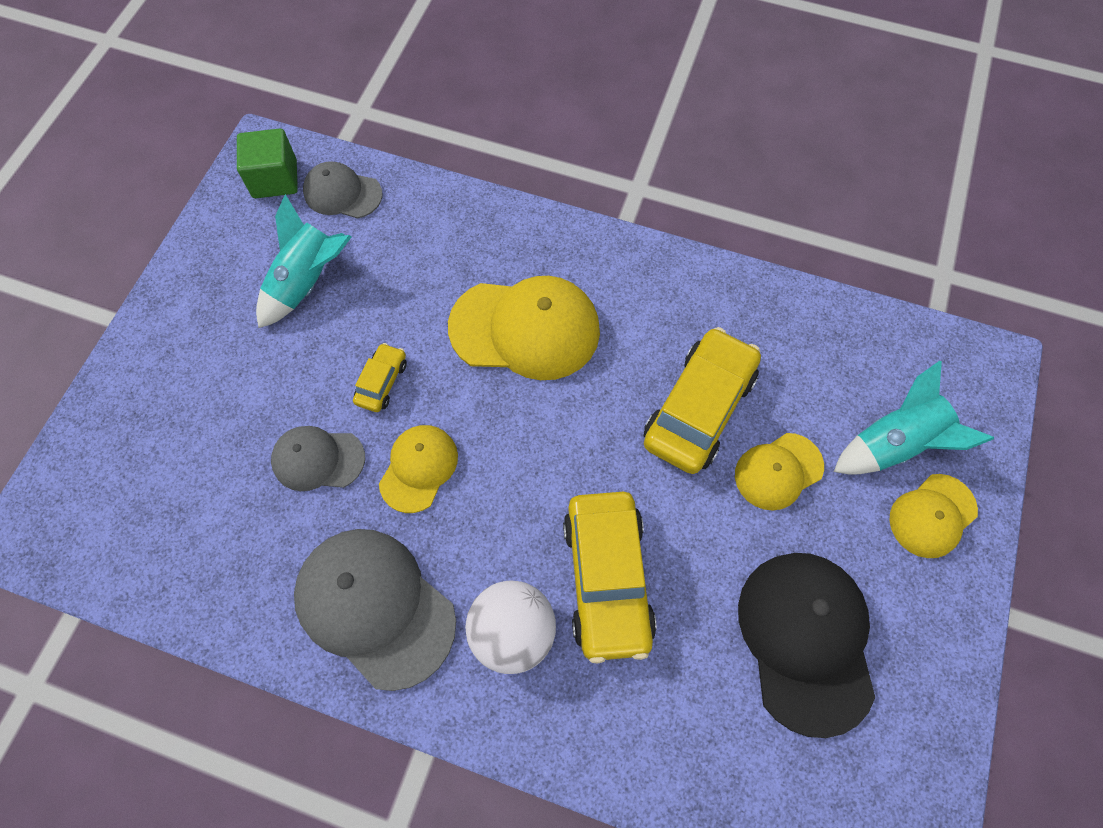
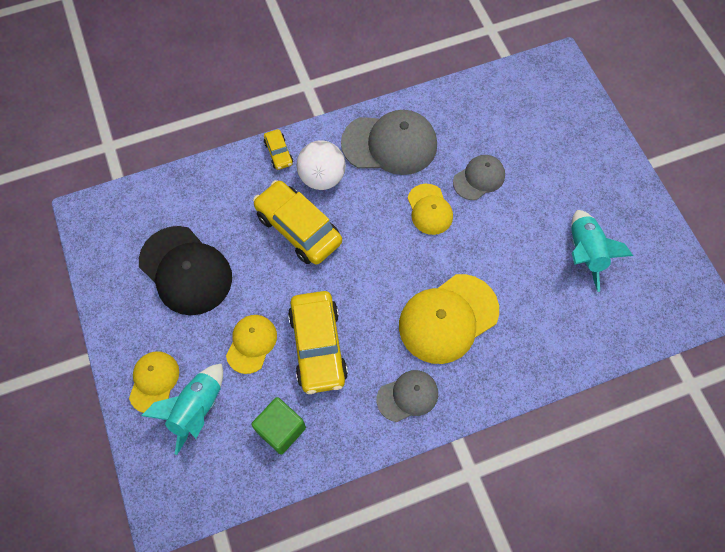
camera: 140 degrees right, 0 degrees up
(275, 179) = (676, 295): green cube -> green cube (281, 429)
(342, 193) = (630, 318): grey cap -> grey cap (408, 396)
(382, 382) = (490, 234): yellow car -> yellow car (278, 153)

